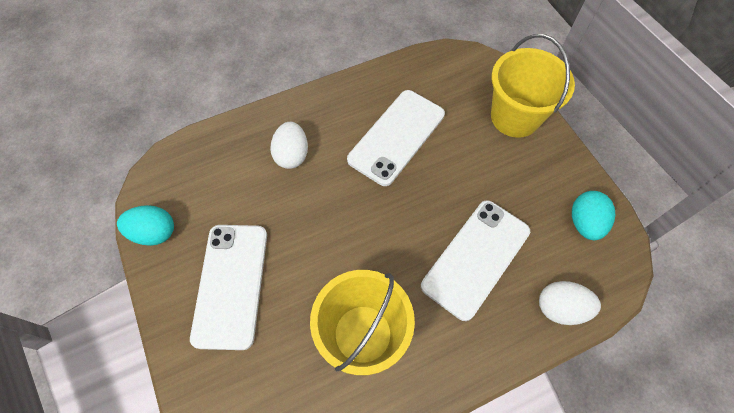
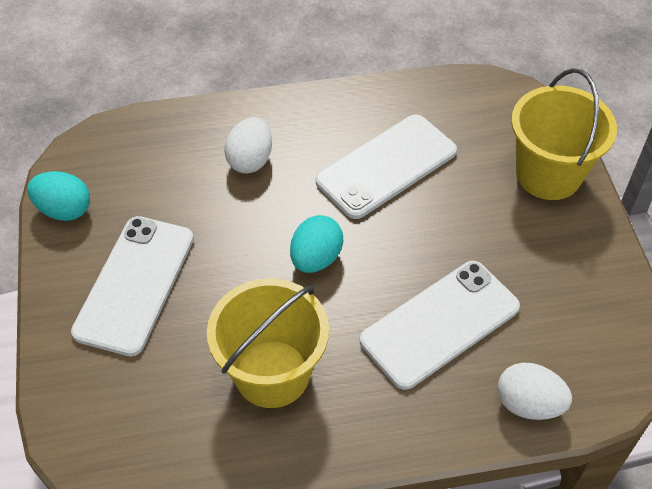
camera: 15 degrees right, 10 degrees down
(584, 223) = (596, 316): turquoise egg -> turquoise egg (316, 258)

